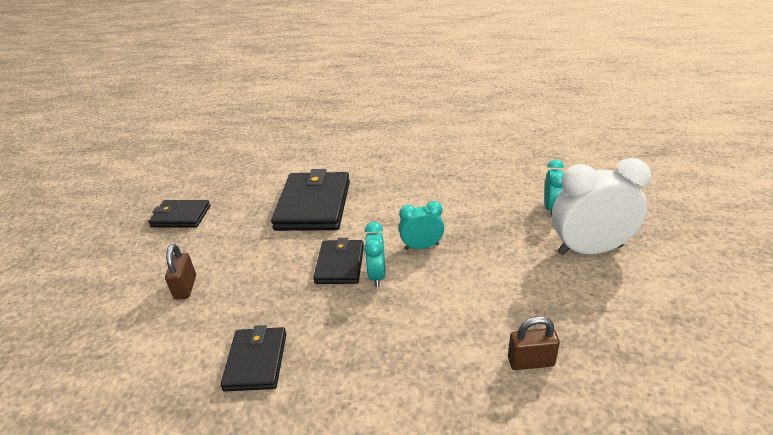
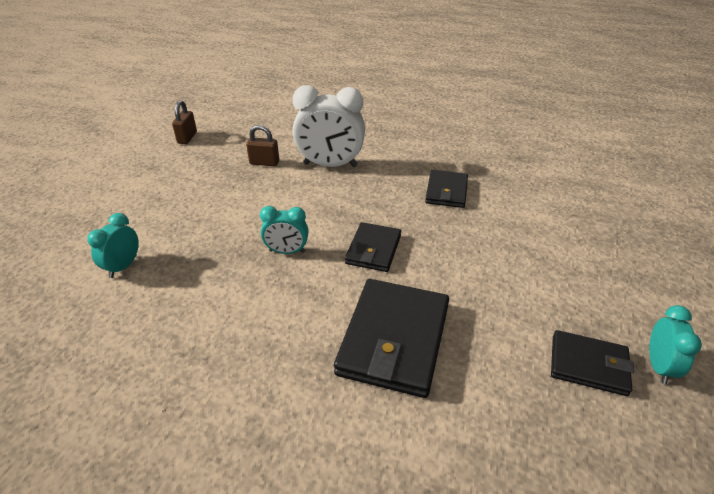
camera: 170 degrees left, 5 degrees up
(186, 287) = (528, 257): brown padlock -> brown padlock (187, 138)
(377, 275) = (341, 233): turquoise clock -> turquoise clock (658, 366)
(589, 250) = (144, 218): white clock -> white clock (330, 165)

